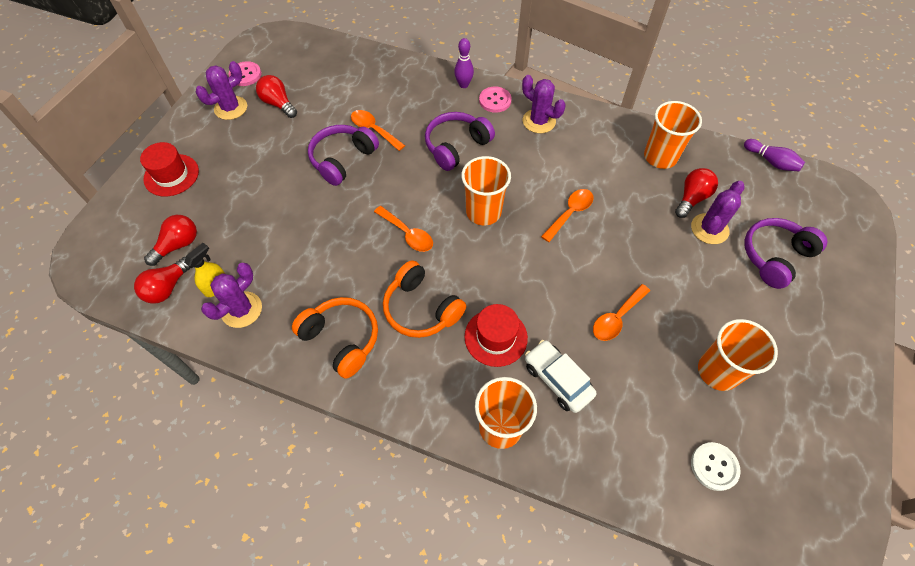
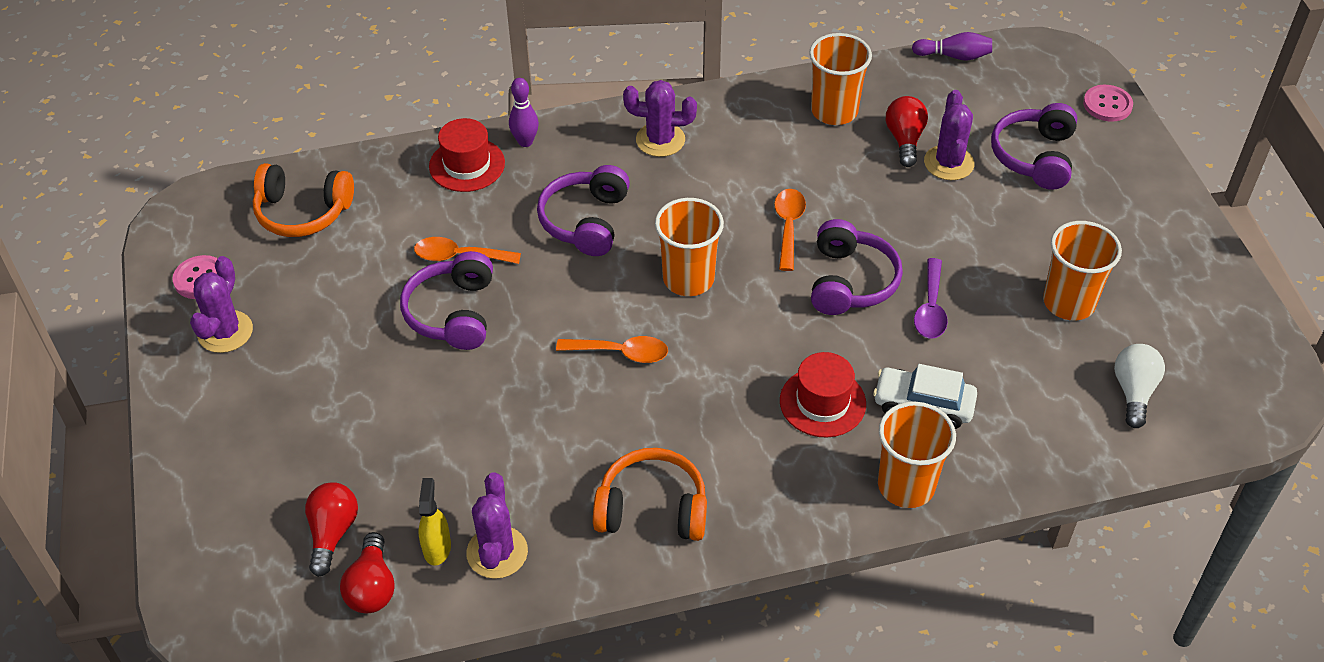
camera: 35 degrees left, 10 degrees down
(171, 175) = (229, 459): red hat -> red hat (467, 165)
(278, 104) = (291, 291): red light bulb -> none
(421, 309) = (713, 423): orange headphones -> orange headphones (303, 212)
(495, 100) = (583, 142): pink button -> pink button (1107, 105)
(579, 270) = (850, 281): none -> purple headphones
(617, 318) = (930, 308): orange spoon -> purple spoon
(714, 466) = (1133, 392): white button -> white light bulb

